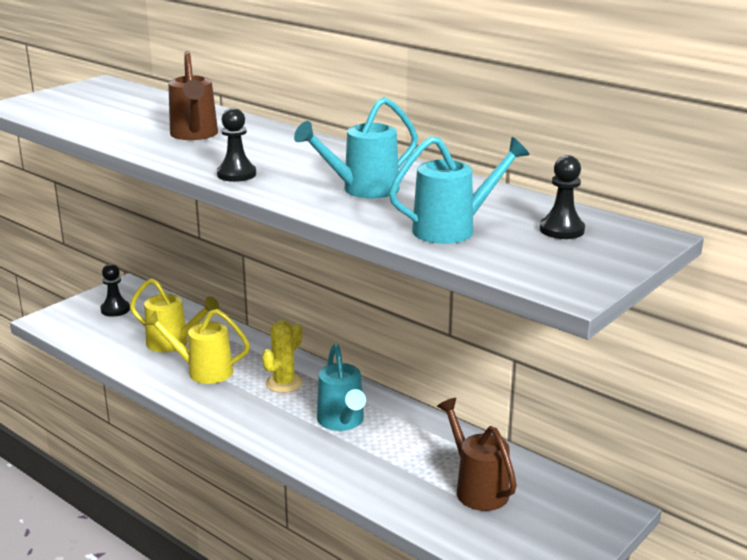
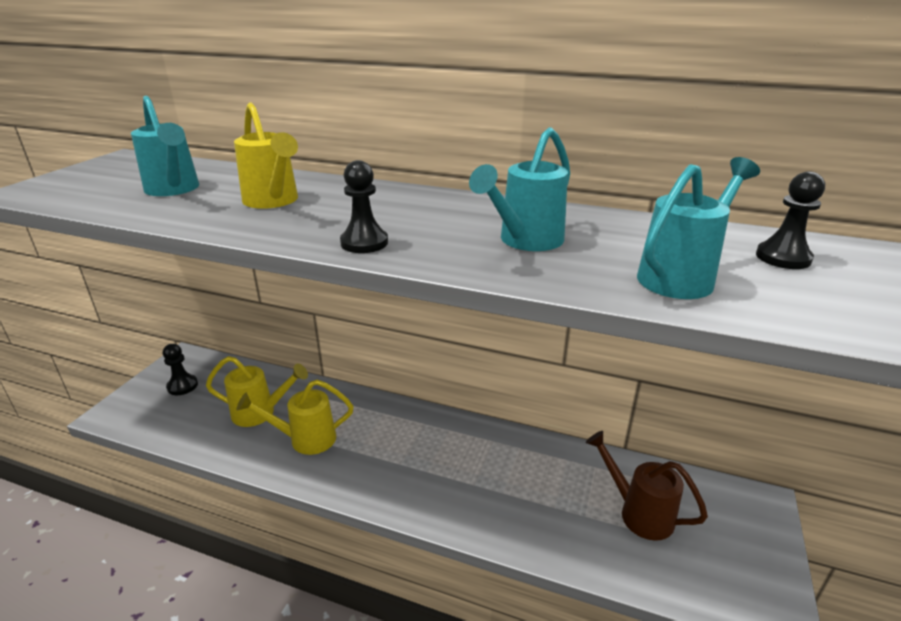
camera: 20 degrees left, 5 degrees up
(194, 135) = (273, 201): brown watering can -> yellow watering can
(284, 383) = (392, 434): yellow cactus -> none
(342, 422) = (471, 467): turquoise watering can -> turquoise watering can (174, 190)

